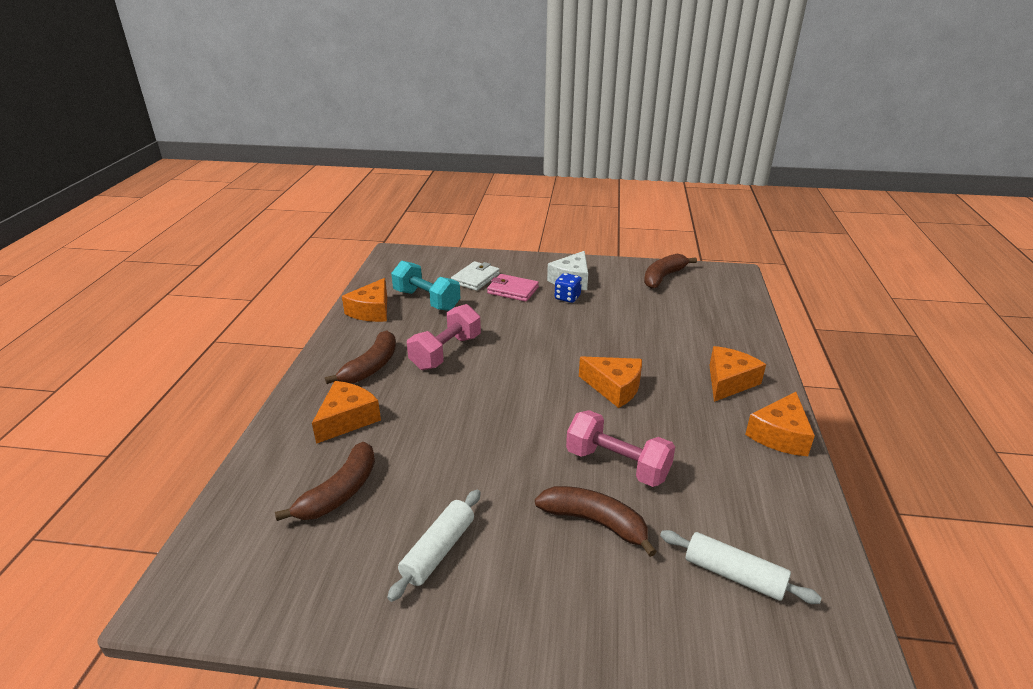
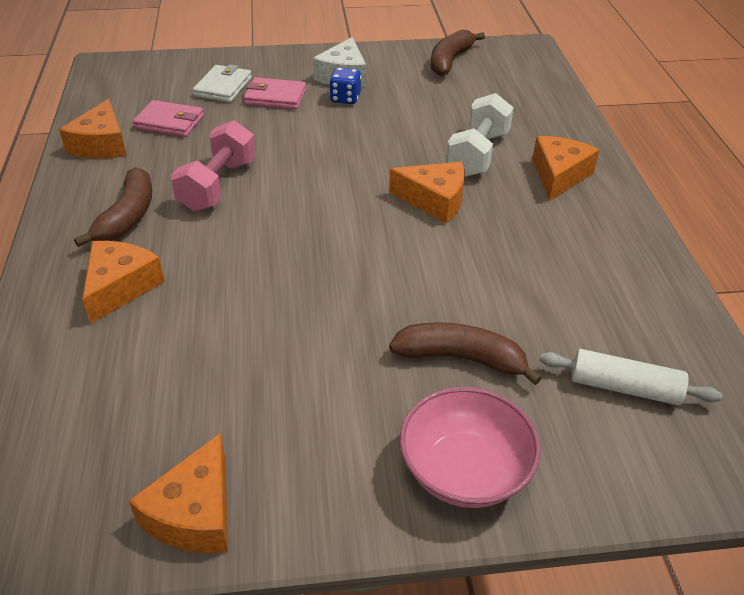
camera: 15 degrees left, 10 degrees up
(340, 492) = (144, 378): brown banana -> none
(426, 300) = (169, 122): turquoise dumbbell -> pink wallet
(438, 550) = (291, 424): white rolling pin -> none
(567, 619) = (464, 471): none -> pink bowl
(617, 465) = (465, 289): pink dumbbell -> none
(663, 355) = (477, 154): none -> white dumbbell
(780, 435) = (629, 228): orange cheese -> orange cheese (195, 513)

